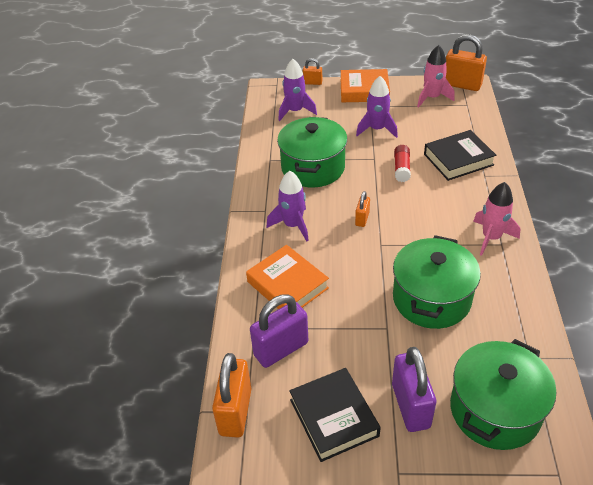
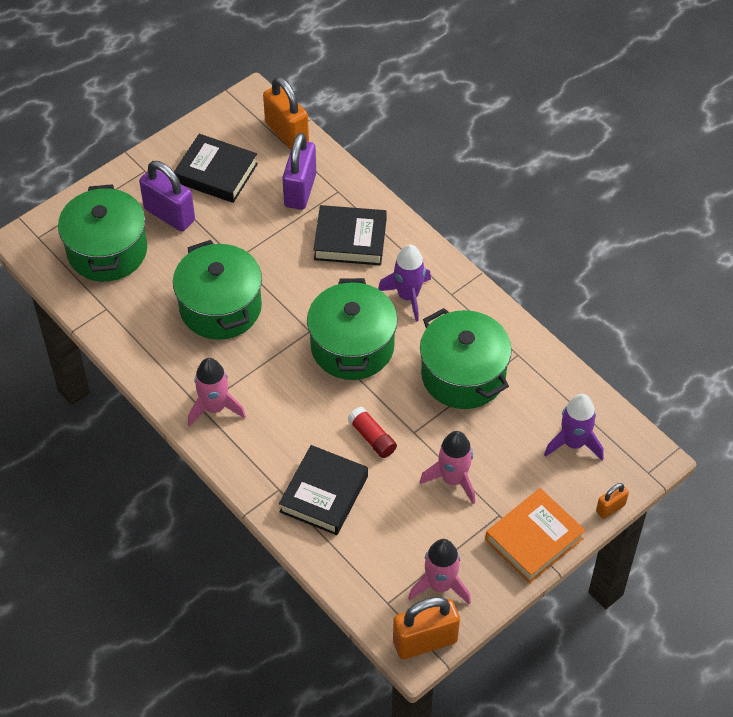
camera: 135 degrees right, 10 degrees up
(287, 285) = (350, 240): orange book -> black book
(362, 219) = (352, 346): orange padlock -> green pot
(377, 129) = (453, 479): purple rocket -> pink rocket

